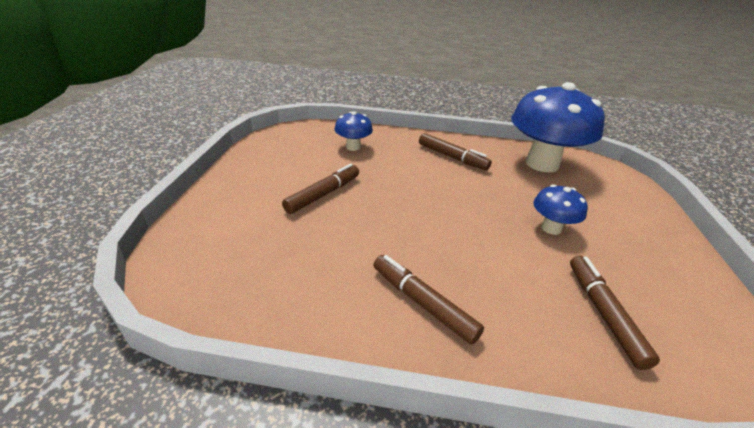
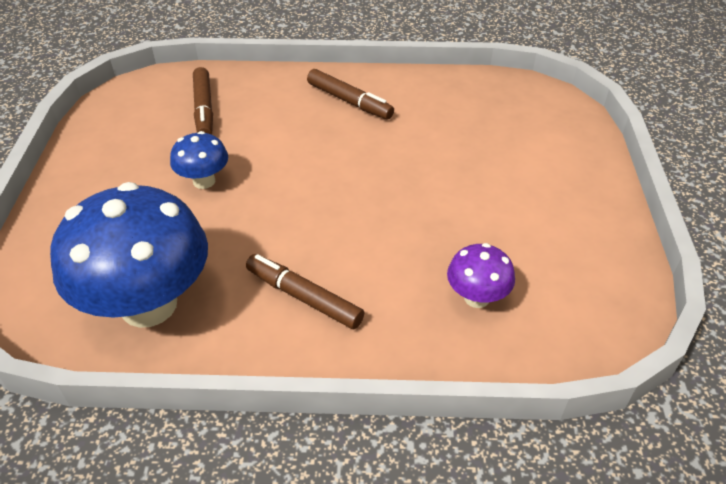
camera: 175 degrees right, 10 degrees up
(323, 194) = (476, 193): brown marker -> none
(353, 147) = (476, 297): blue mushroom -> purple mushroom

